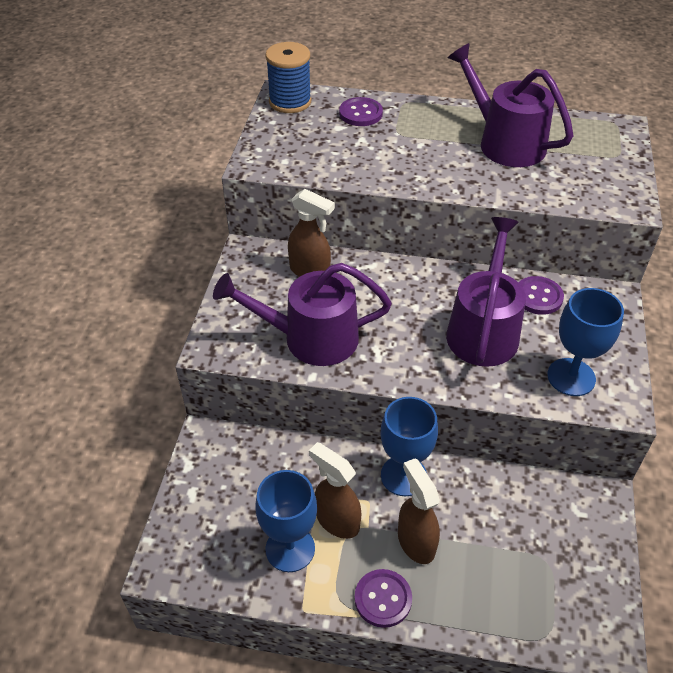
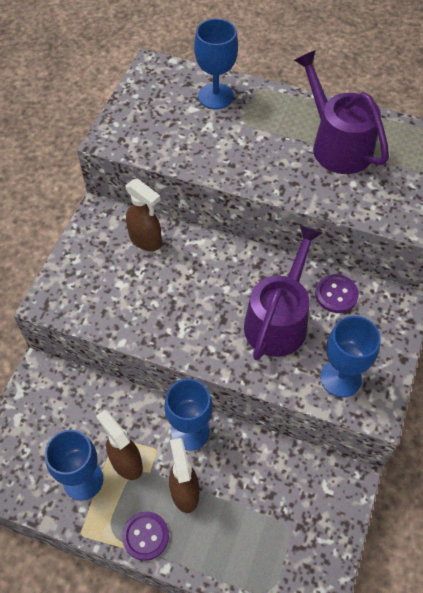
camera: 10 degrees right, 10 degrees up
(290, 102) = (156, 75): blue spool -> none
(311, 338) = (130, 306): purple watering can -> none
(360, 113) = (215, 96): purple button -> blue goblet

